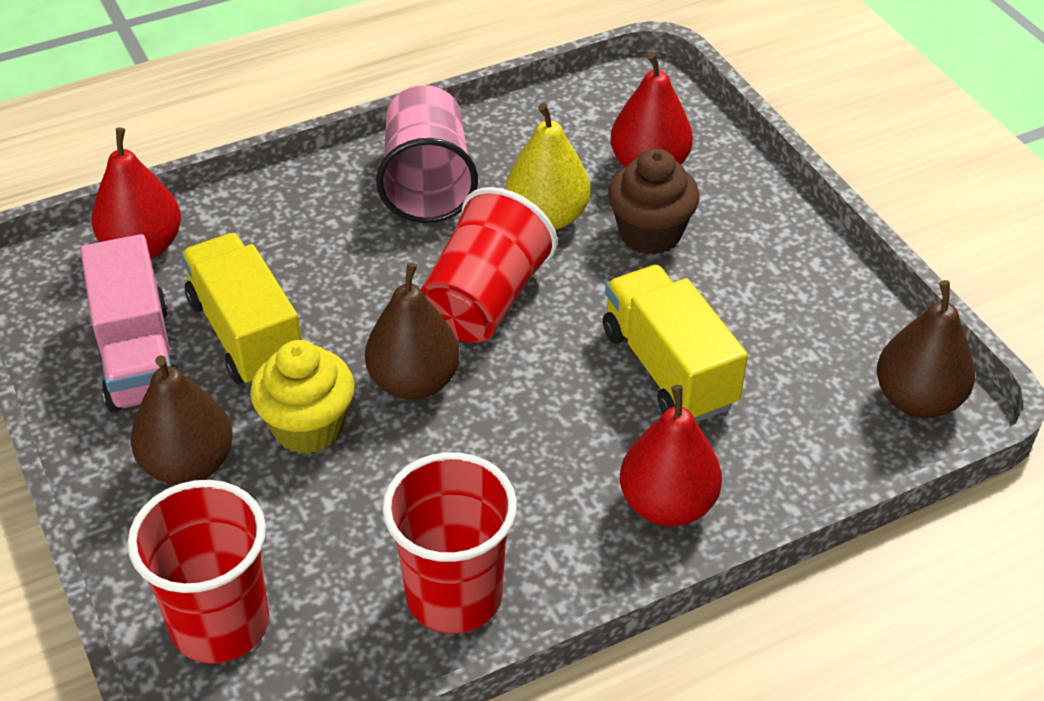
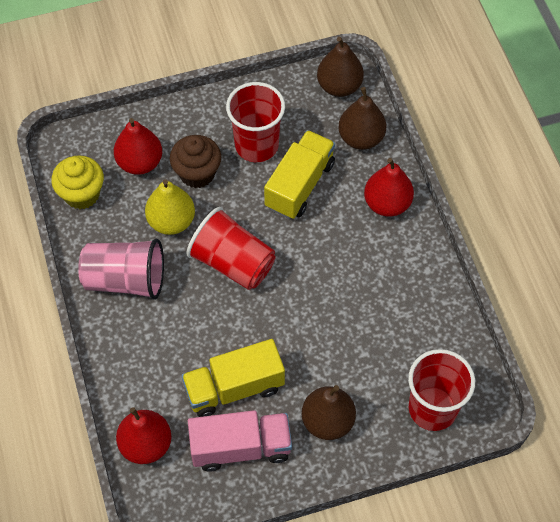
camera: 80 degrees left, 15 degrees up
(308, 427) = (311, 360): yellow cupcake -> yellow cupcake (82, 194)
(414, 382) = (287, 305): brown pear -> brown pear (361, 138)
(454, 595) = (428, 303): red cup -> red cup (256, 145)
(668, 368) = (299, 185): yellow truck -> yellow truck turned 135 degrees clockwise

